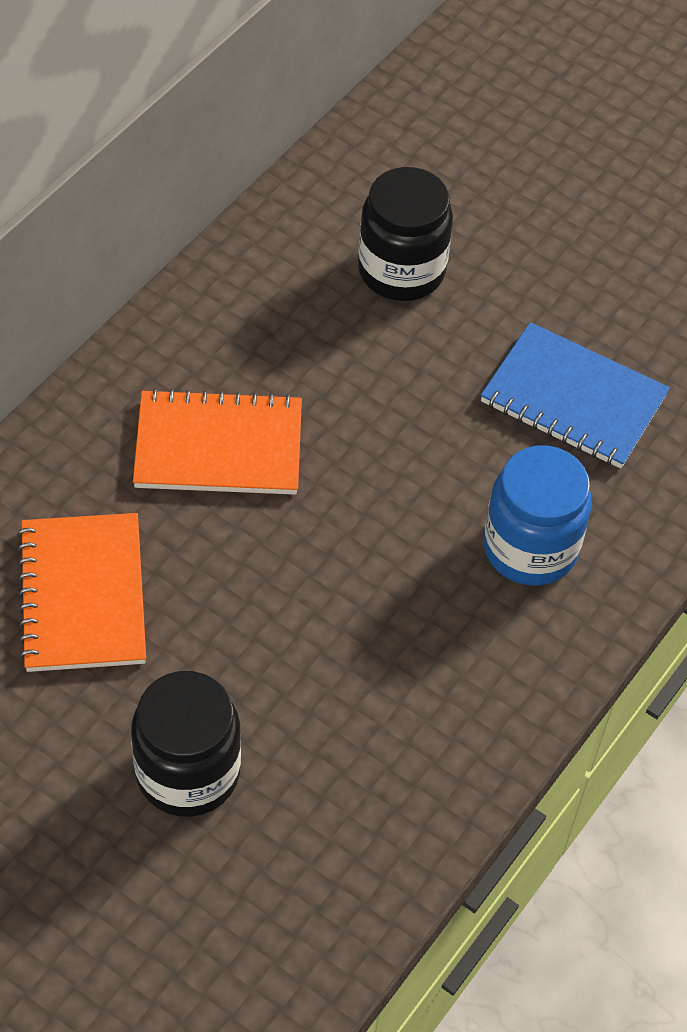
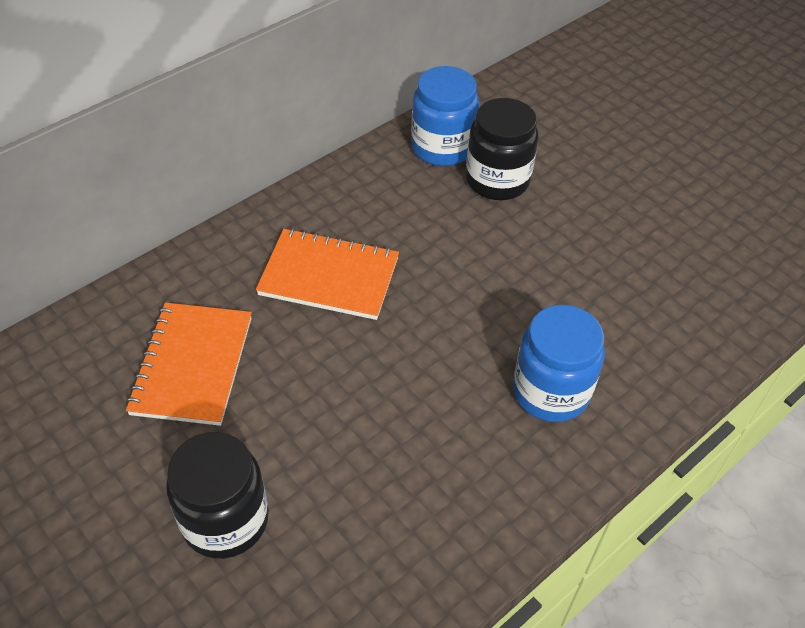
camera: 15 degrees right, 5 degrees down
(316, 232) = (442, 147): none -> blue jar
(573, 399) = (608, 287): blue notebook -> none

